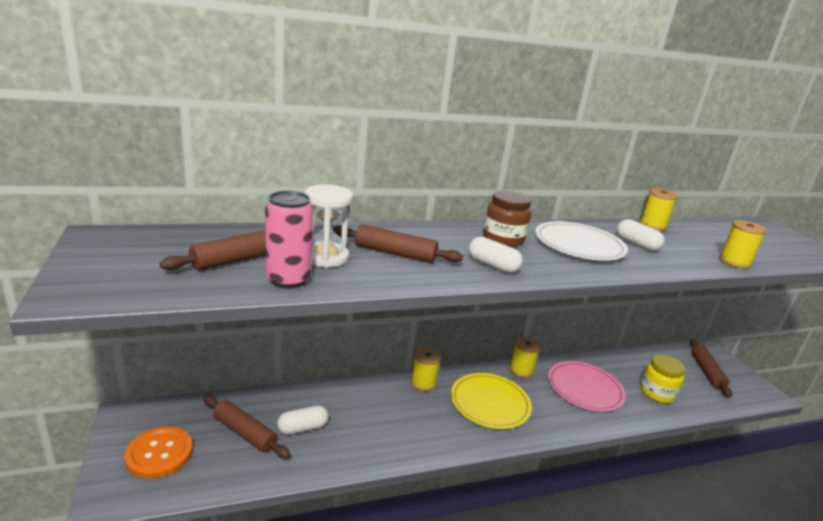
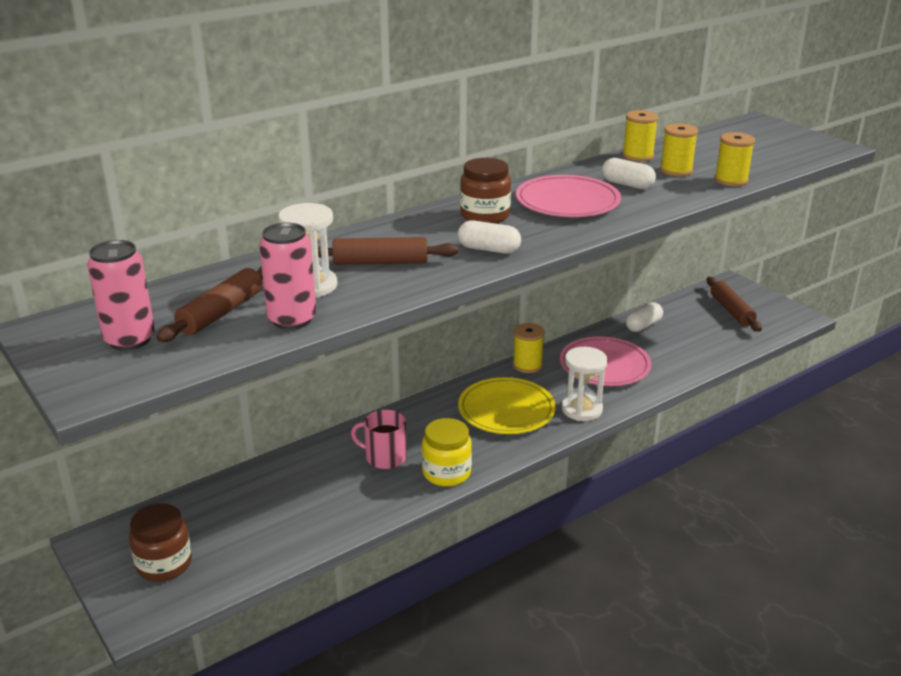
camera: 15 degrees left, 5 degrees up
(149, 261) = (130, 340): none -> pink can
(159, 453) = (164, 564): orange button -> brown jar
(245, 433) = (247, 517): brown rolling pin -> none
(303, 428) = (310, 493): white capsule -> white capsule (643, 325)
(375, 414) = (385, 457): none -> pink mug
(423, 383) = (422, 410): yellow spool -> yellow spool (676, 170)
(553, 422) = (582, 409): none -> white hourglass
(579, 245) = (567, 202): white plate -> pink plate
(657, 393) = (683, 348): yellow jar -> yellow jar (446, 473)

